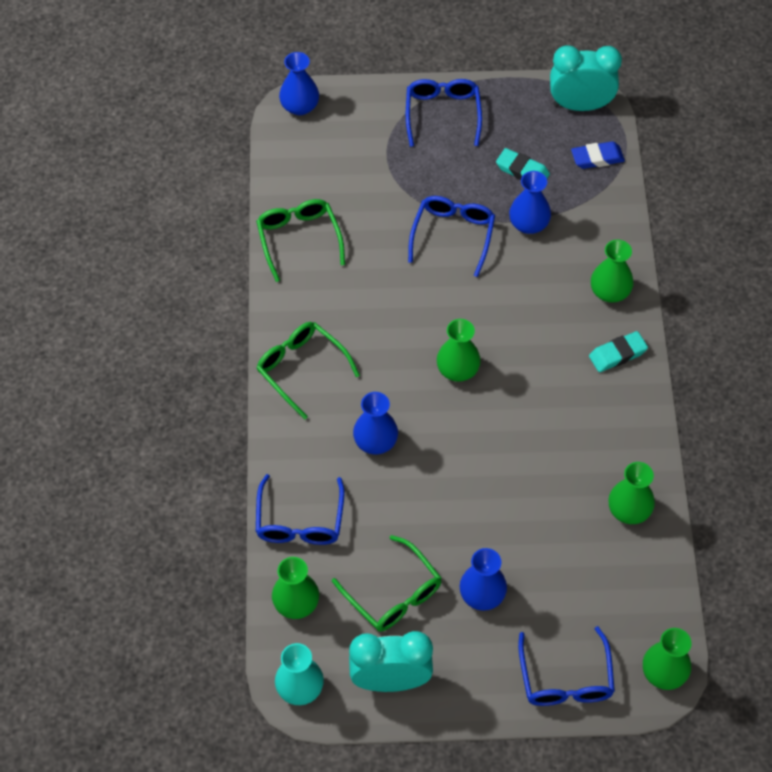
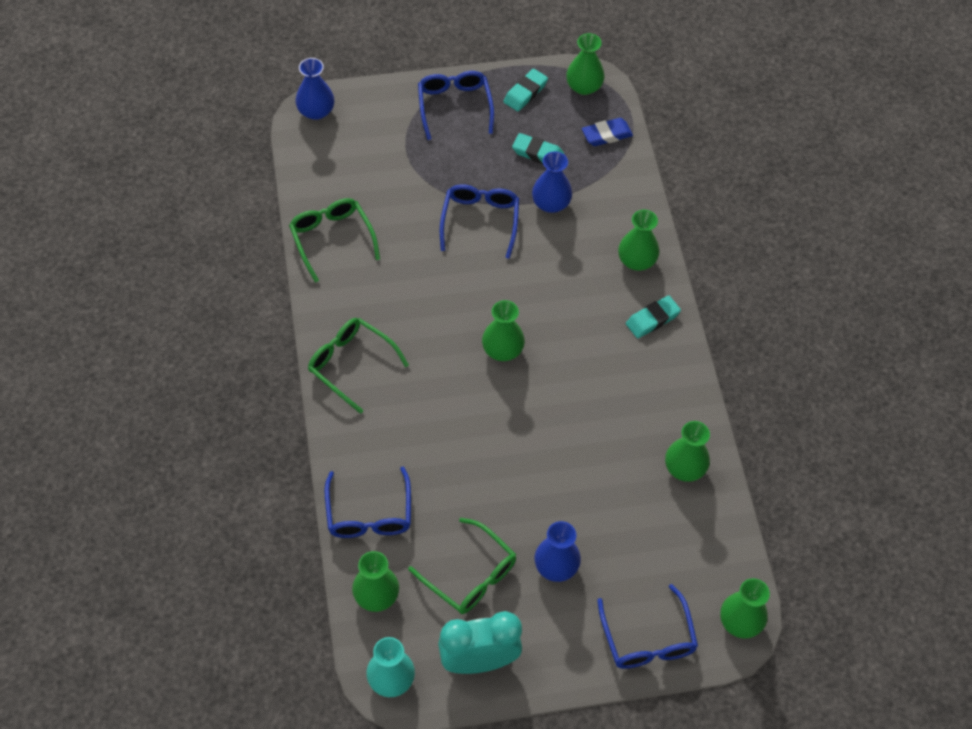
camera: 10 degrees left, 0 degrees up
(375, 442) = (432, 428): blue vase -> none
(518, 106) = (525, 93): none -> turquoise eraser
(580, 105) = (584, 87): turquoise clock -> green vase

